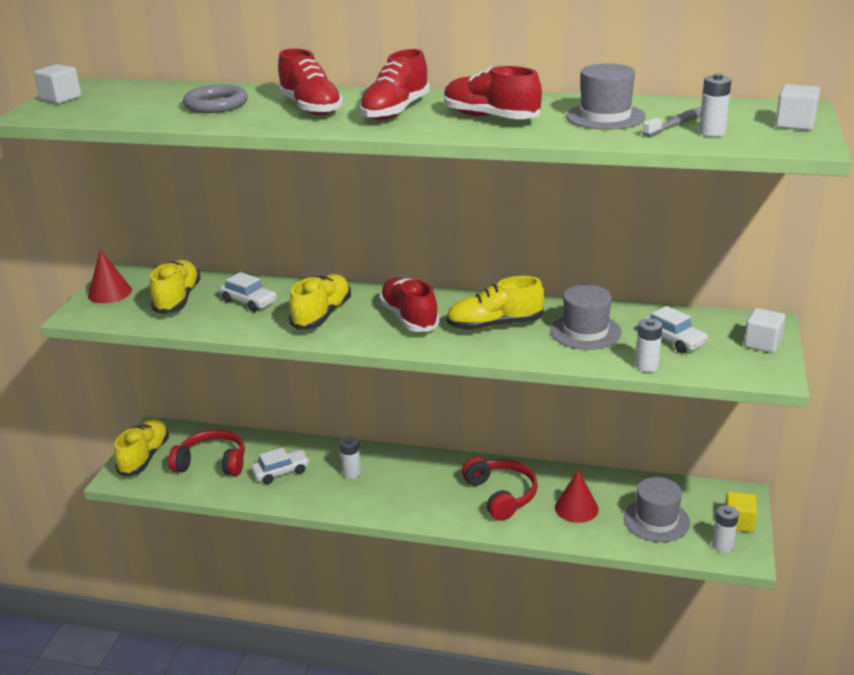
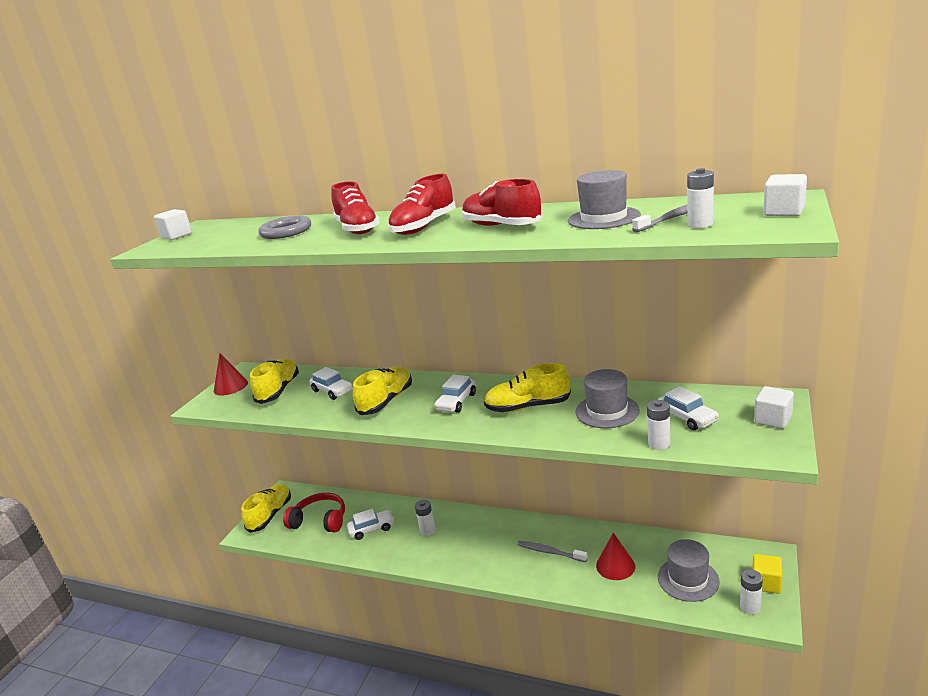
camera: 10 degrees right, 5 degrees down
(409, 318) = (456, 402): red shoe -> white car
(501, 495) = (550, 552): red headphones -> grey toothbrush

